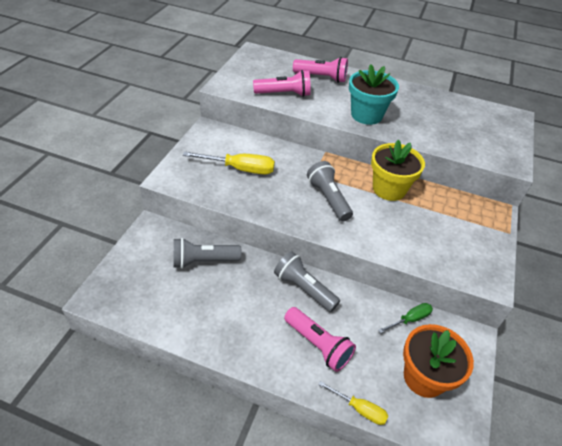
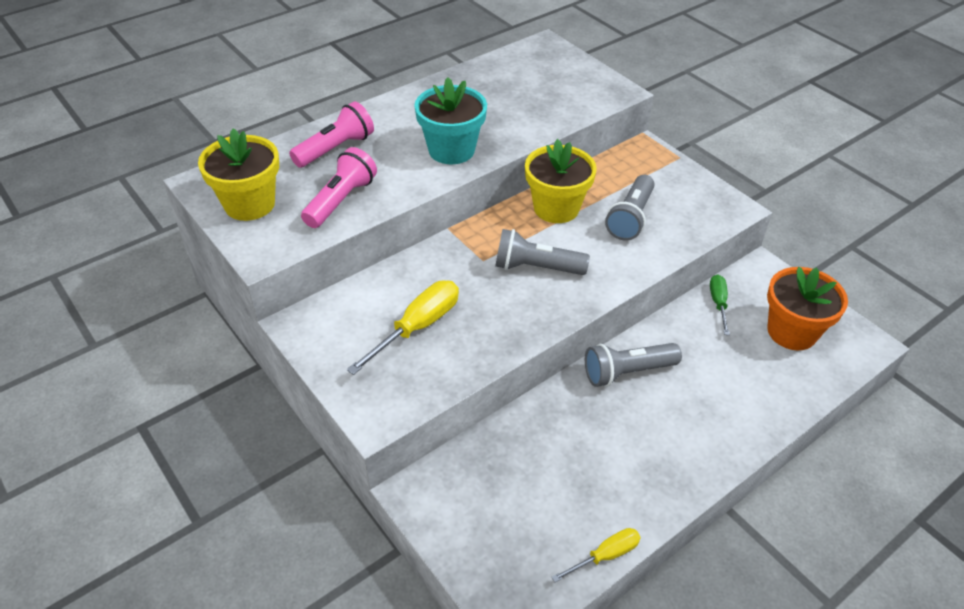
camera: 55 degrees left, 0 degrees up
(204, 261) = (521, 455): grey flashlight -> grey flashlight (630, 218)
(253, 69) = (249, 204): none -> yellow flower pot
(318, 344) = (712, 398): pink flashlight -> none
(359, 409) = (806, 403): yellow screwdriver -> yellow screwdriver (605, 555)

